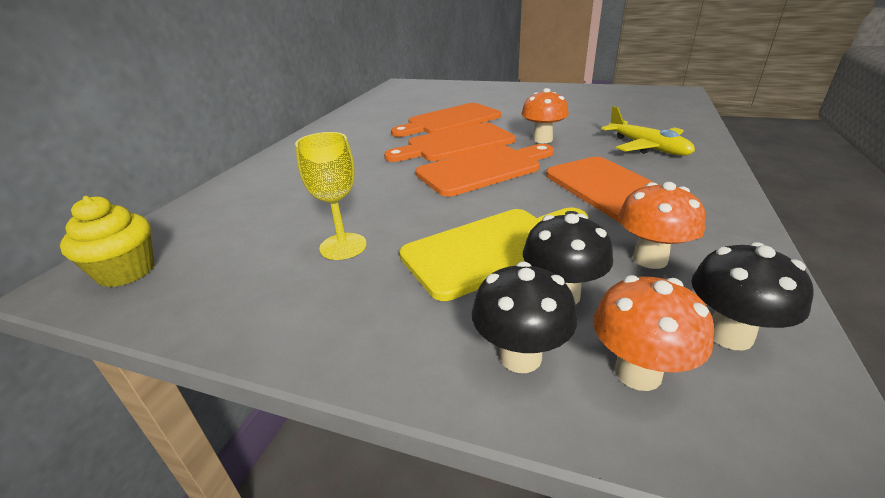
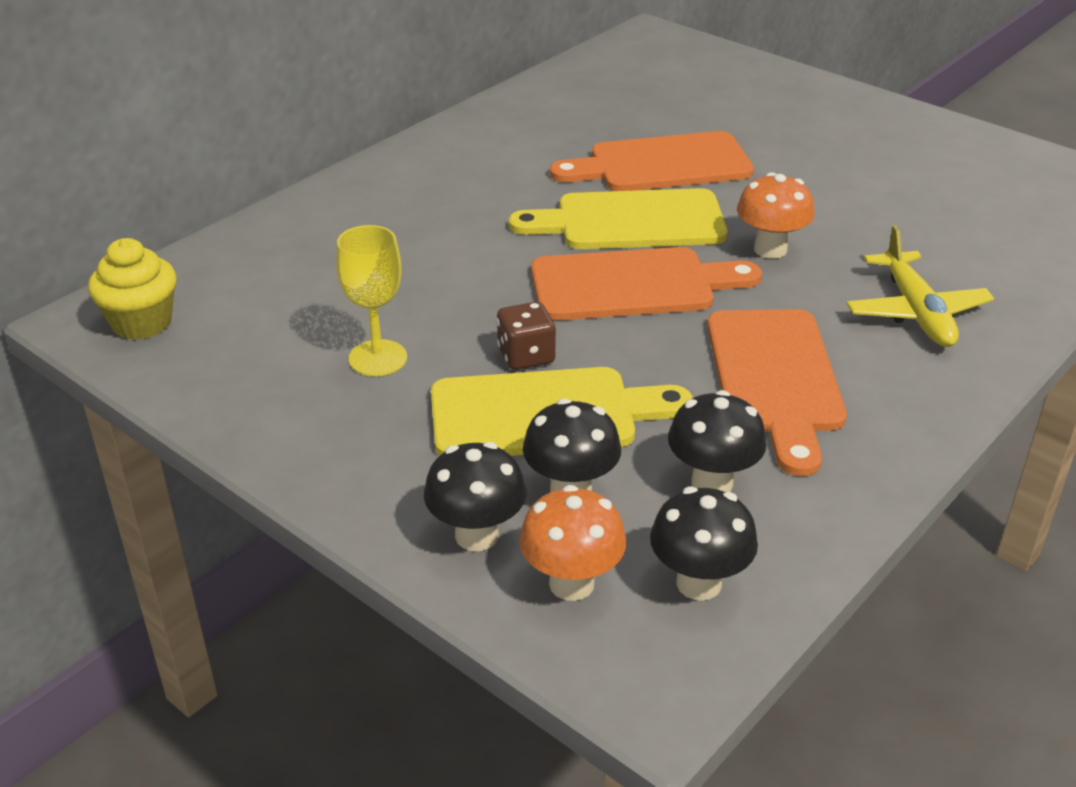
camera: 20 degrees right, 5 degrees up
(450, 219) = (526, 356): none -> brown dice
(456, 144) = (631, 222): orange cutting board -> yellow cutting board
(650, 259) = (712, 482): orange mushroom -> black mushroom

